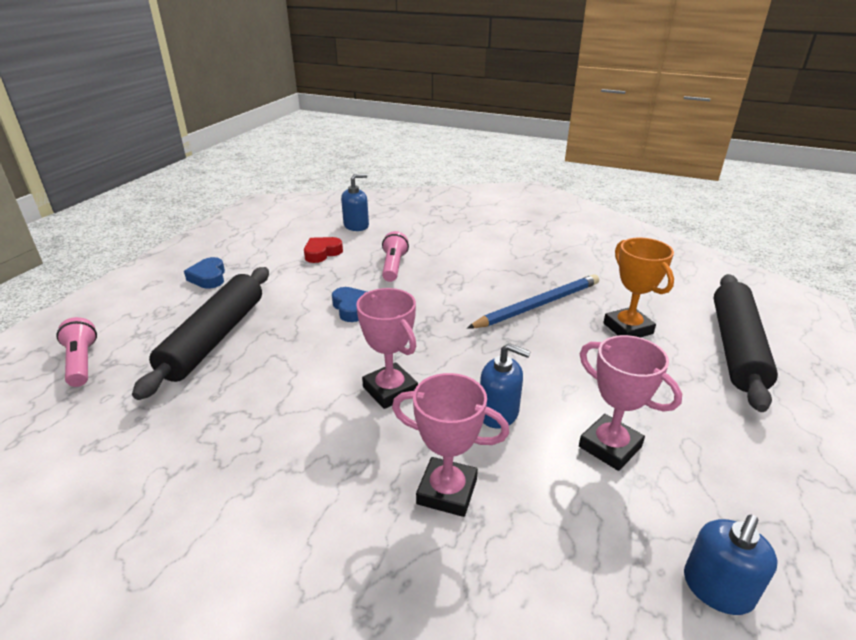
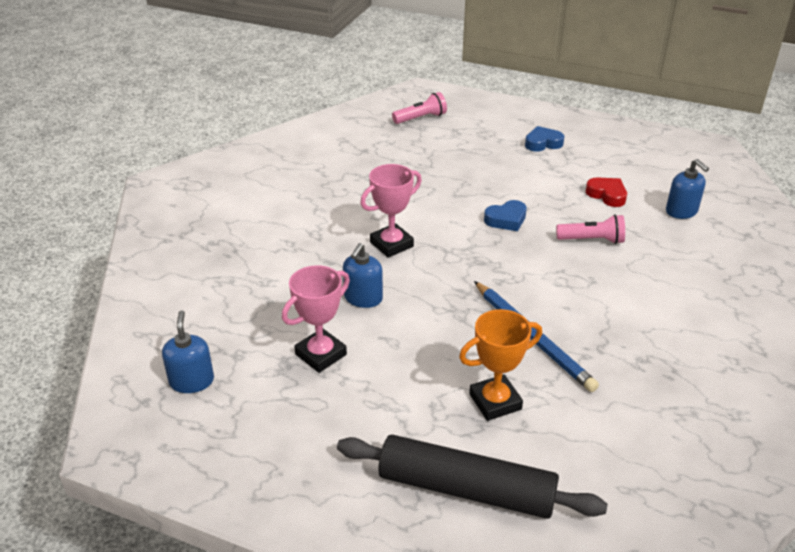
camera: 90 degrees right, 5 degrees up
(214, 338) = (453, 161): black rolling pin -> none
(447, 491) = (289, 270): pink trophy -> none
(717, 588) = (192, 381): blue soap dispenser -> blue soap dispenser turned 45 degrees clockwise

